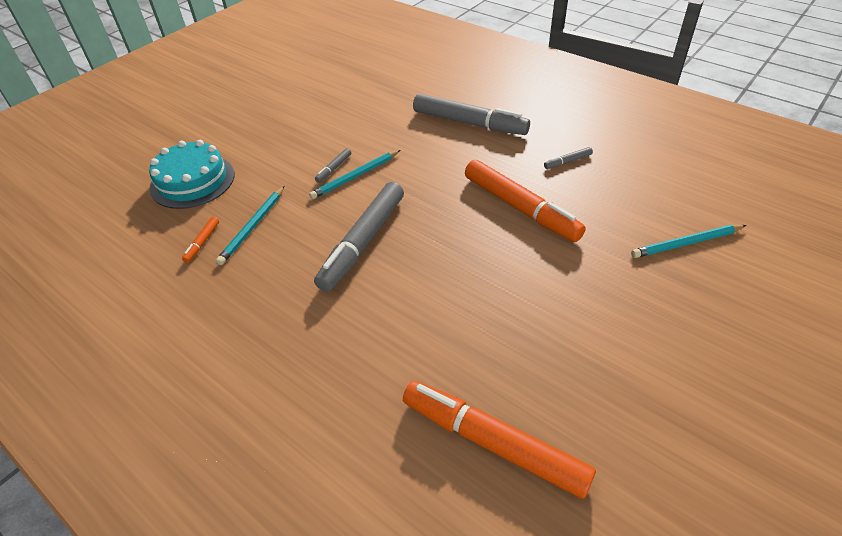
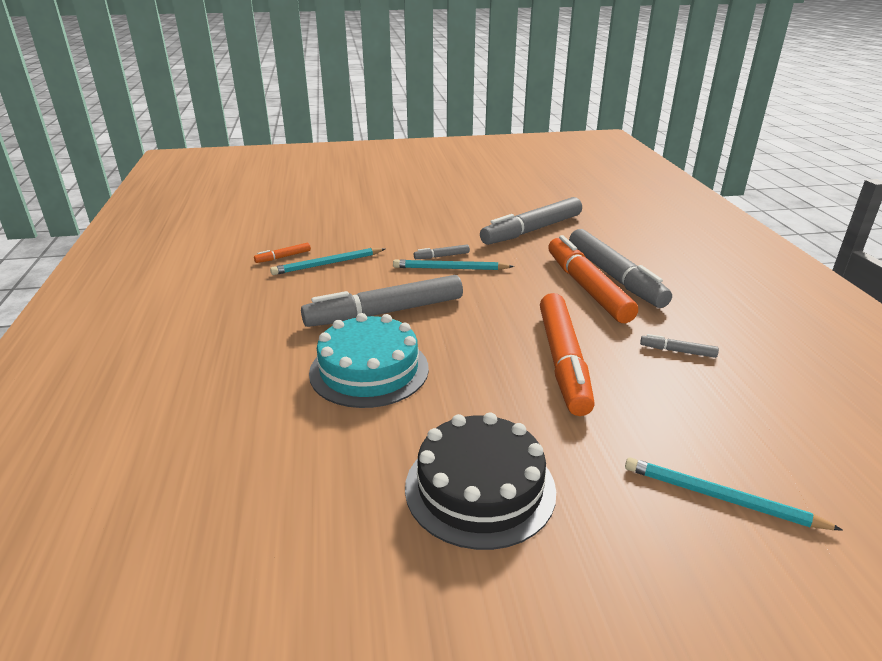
camera: 40 degrees right, 15 degrees down
(192, 181) = (334, 221): turquoise cake -> turquoise cake (369, 370)
(367, 109) = (532, 230): none -> grey marker
(494, 443) = (249, 513): orange marker -> orange marker (587, 288)
(586, 323) = (480, 488): none -> black cake

